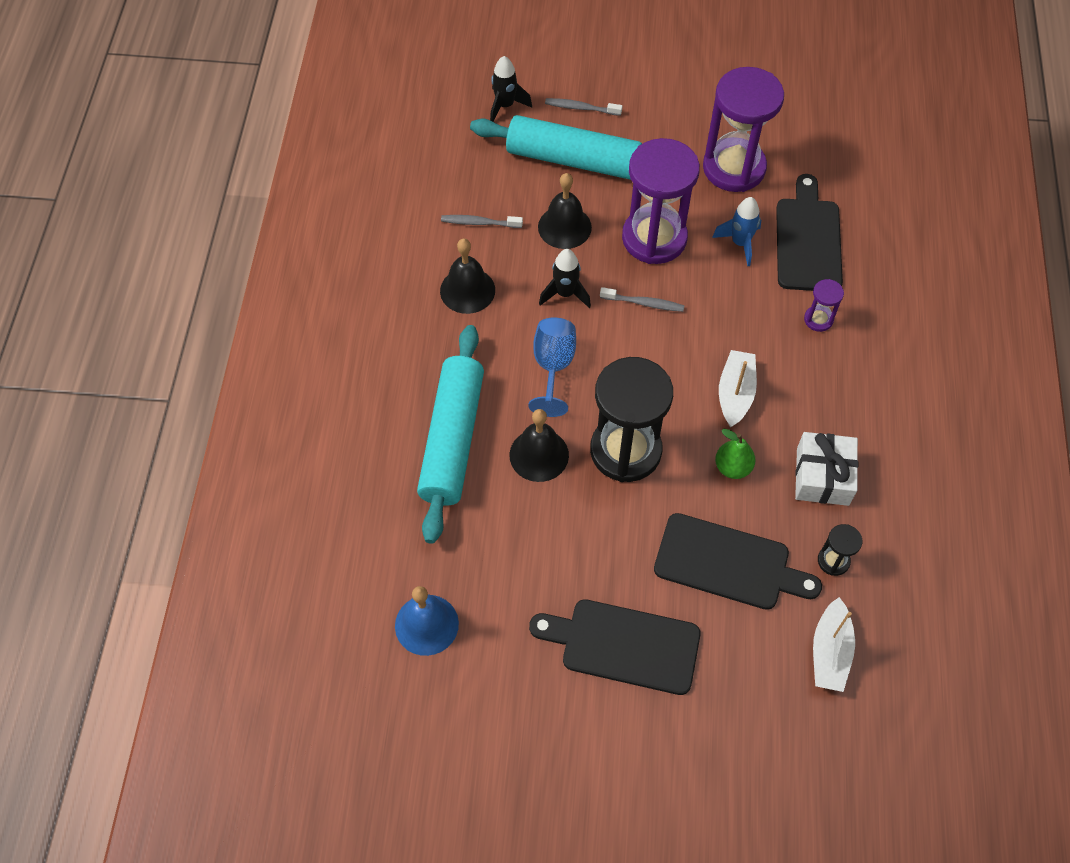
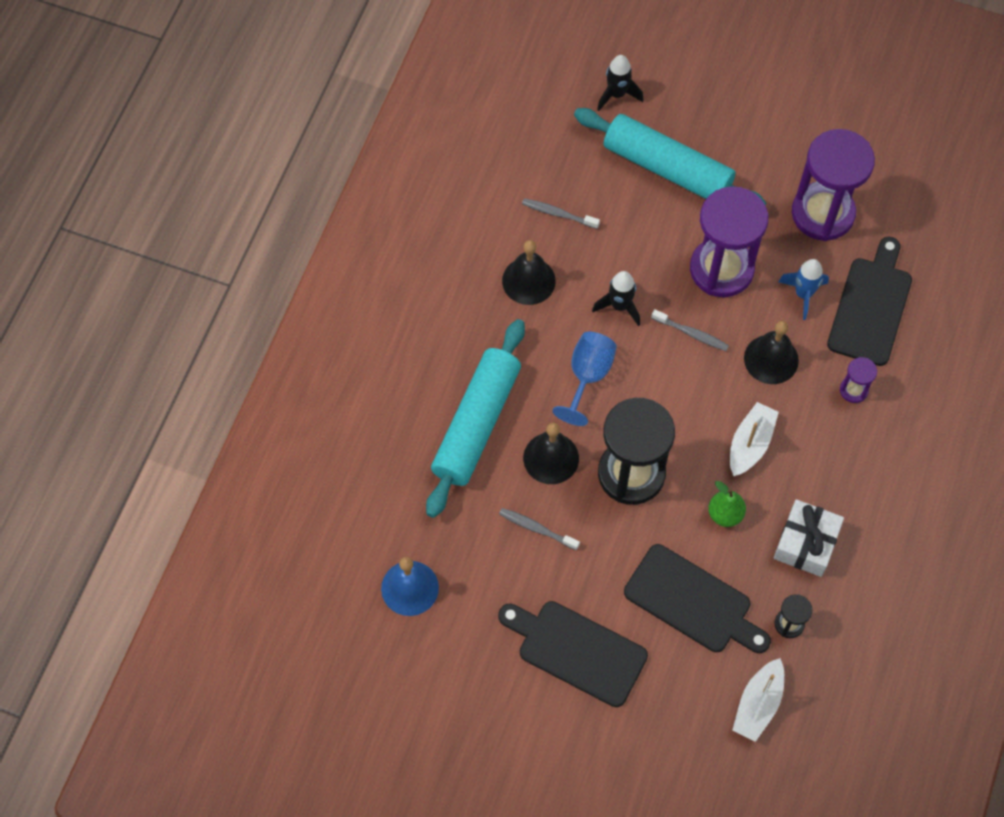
camera: 15 degrees right, 5 degrees up
(564, 227) = (638, 237): black bell -> black bell (771, 359)
(581, 108) = (691, 114): grey toothbrush -> grey toothbrush (537, 528)

